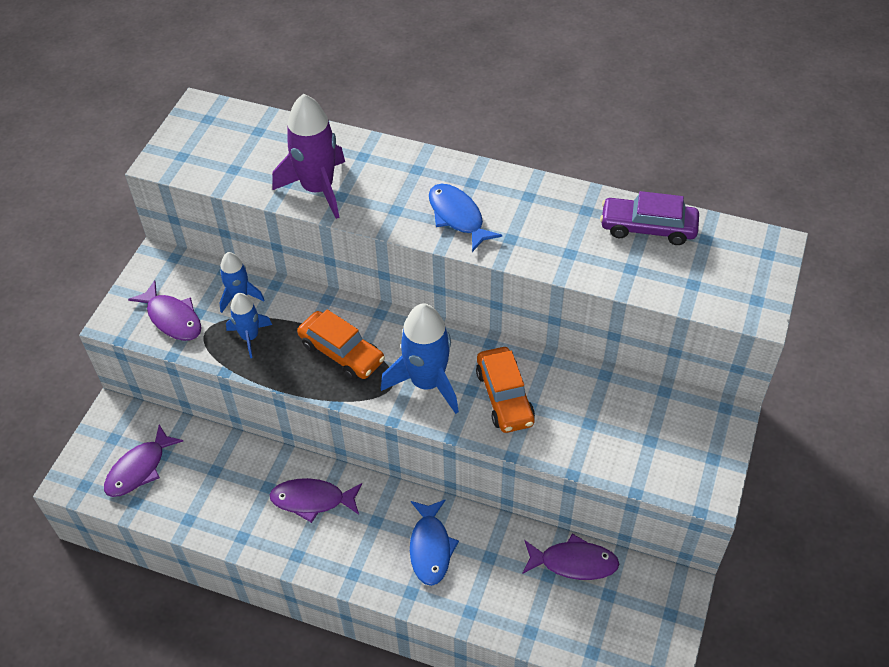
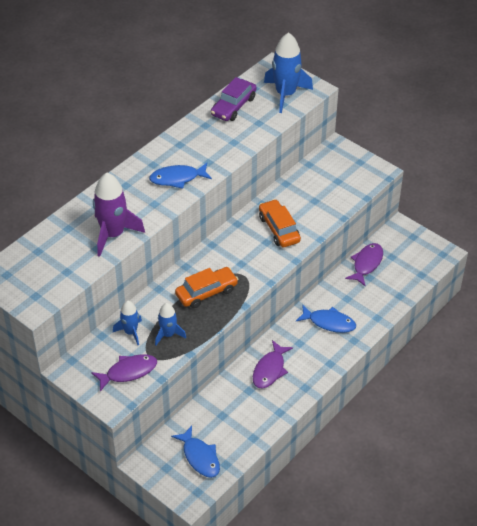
camera: 70 degrees left, 5 degrees down
(139, 469) = (200, 457): purple fish -> blue fish
(427, 382) = (251, 259): blue rocket -> blue rocket (285, 94)
(504, 397) = (279, 229): orange car -> orange car turned 120 degrees counterclockwise

